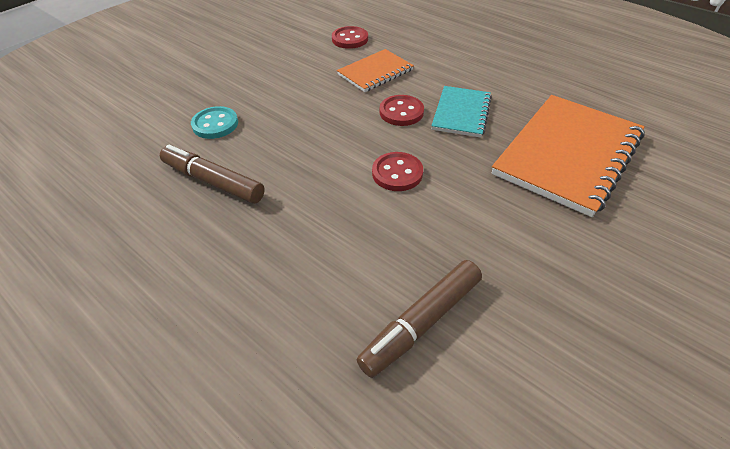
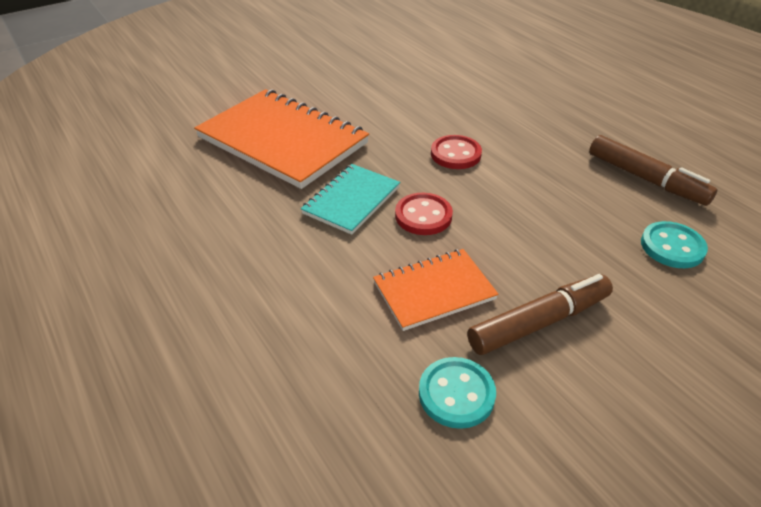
camera: 165 degrees left, 5 degrees down
(350, 39) = (456, 394): red button -> turquoise button
(421, 323) = (473, 76): brown marker -> brown marker (539, 322)
(568, 155) = (283, 140): orange notebook -> orange notebook turned 75 degrees clockwise

